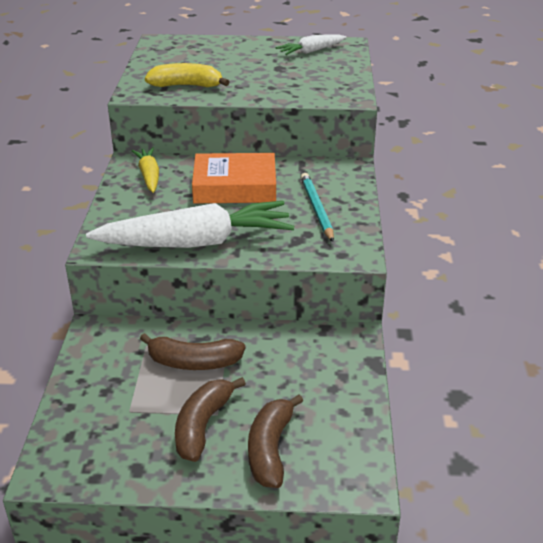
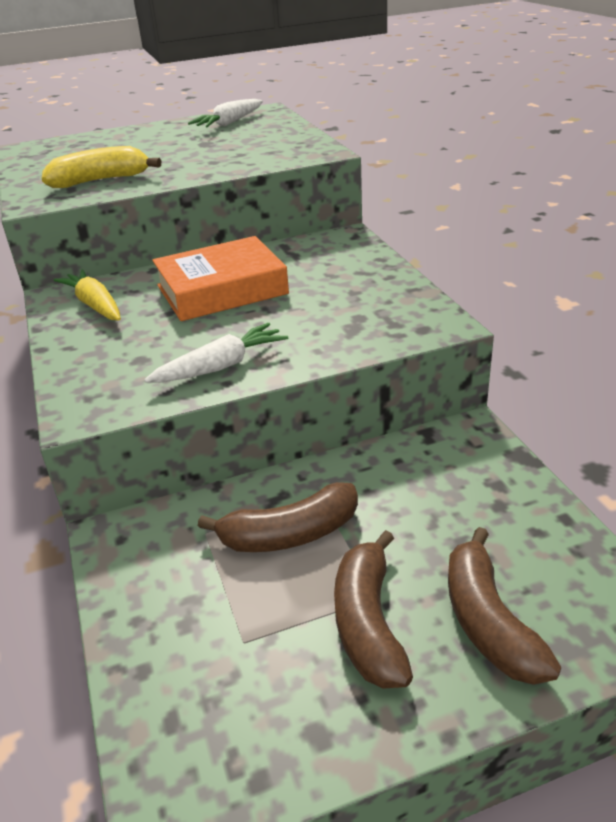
camera: 20 degrees left, 0 degrees up
(196, 242) = (220, 366): white carrot -> white carrot, size x0.50
(317, 209) = (346, 288): turquoise pencil -> none

